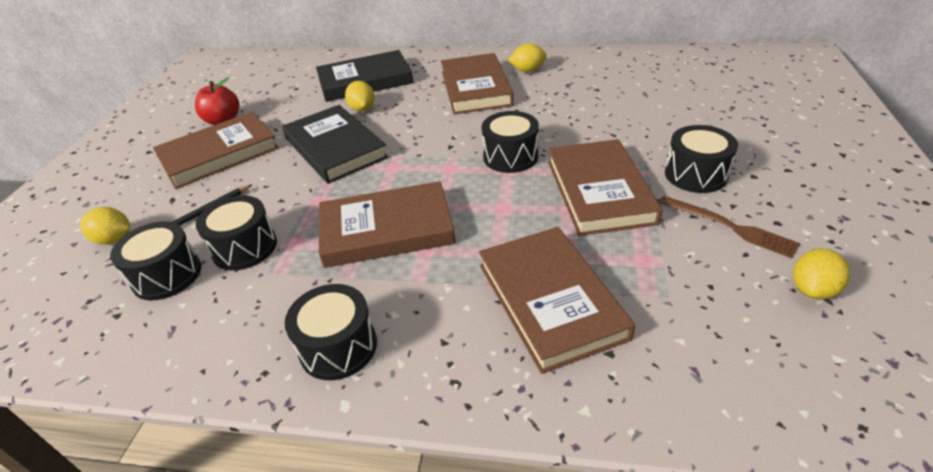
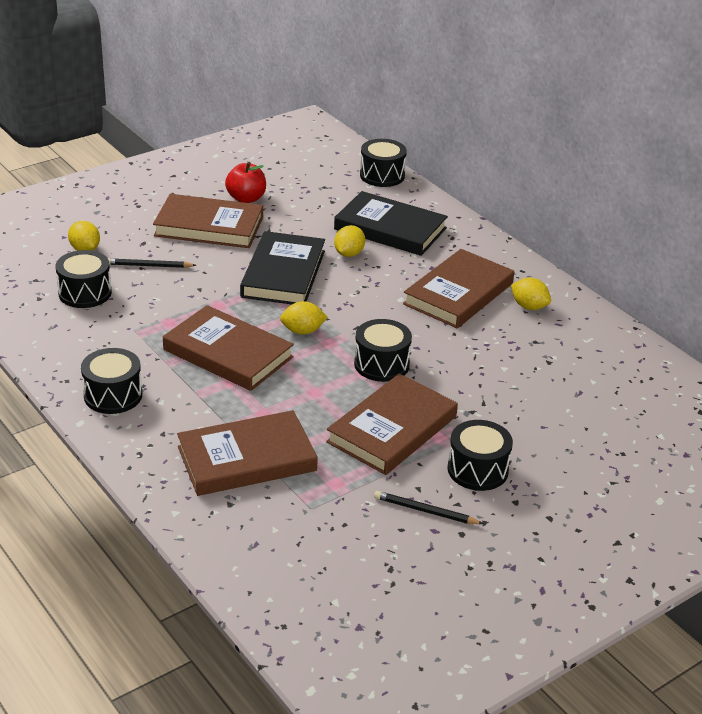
camera: 40 degrees right, 5 degrees down
(245, 247) = (141, 306): black drum -> black drum (382, 175)
(550, 300) = (247, 459): brown book -> brown book turned 45 degrees clockwise
(730, 227) = (425, 511): brown fork -> black pencil
(812, 289) = (396, 572): yellow lemon -> yellow lemon (302, 331)

